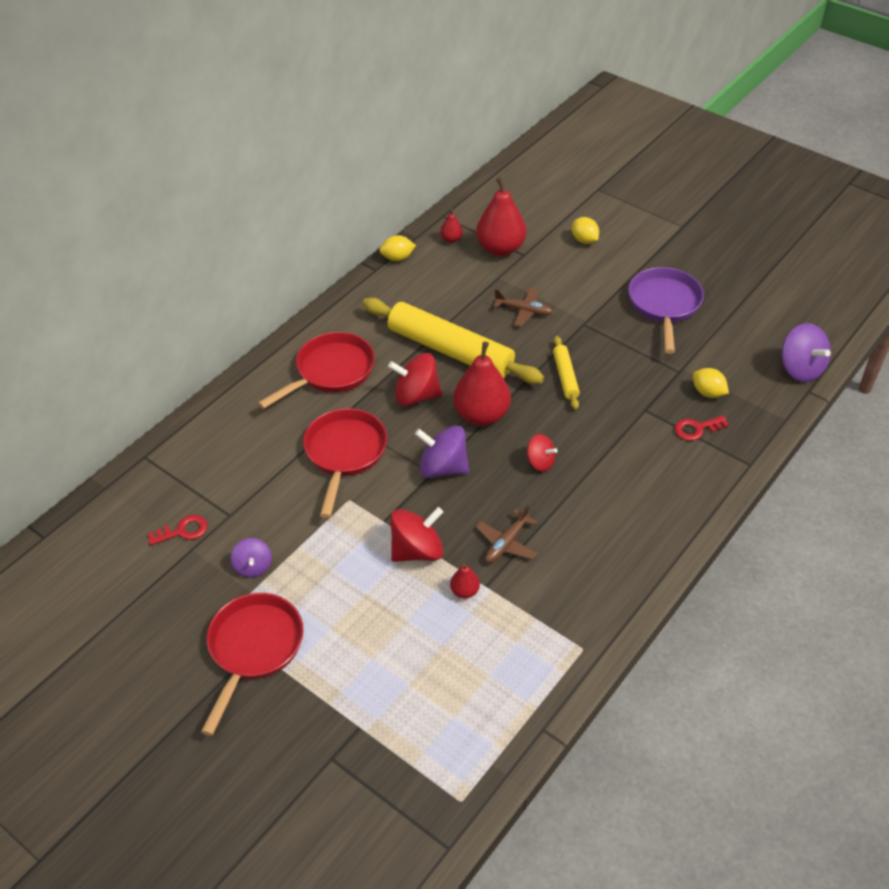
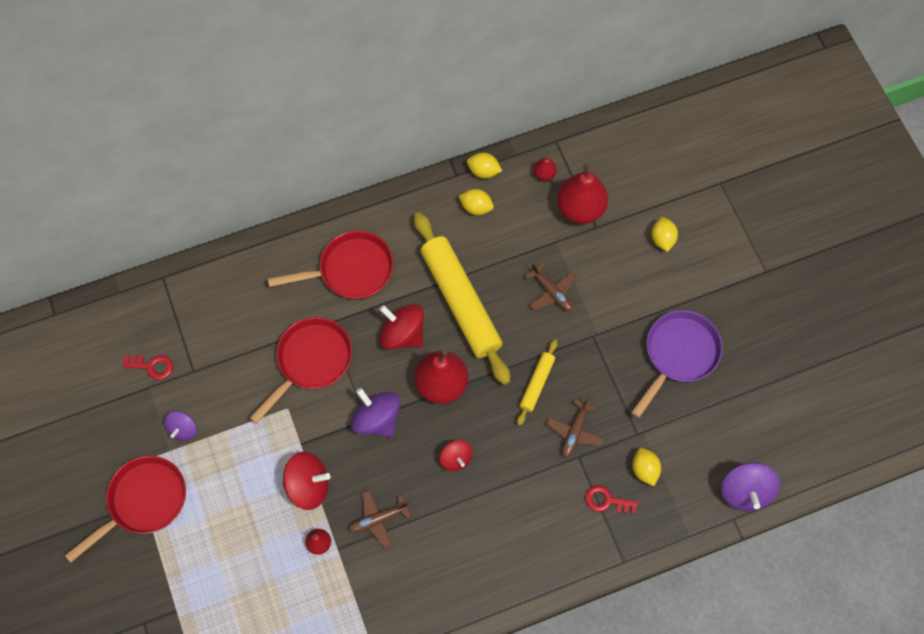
camera: 30 degrees right, 20 degrees up
(410, 283) = (476, 207): none -> yellow lemon
(627, 394) = (574, 432): none -> brown plane

